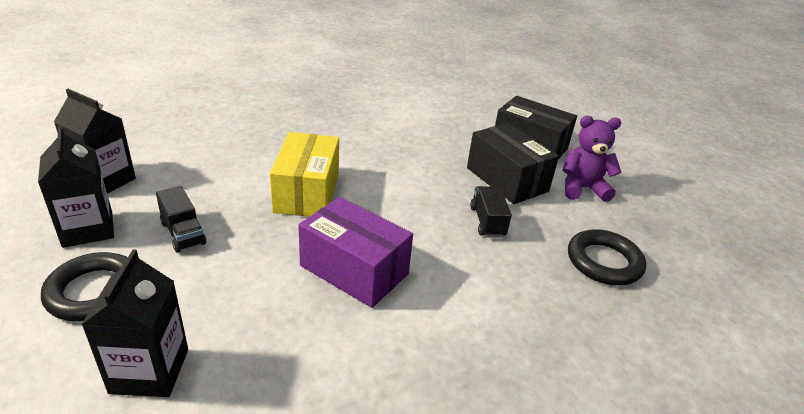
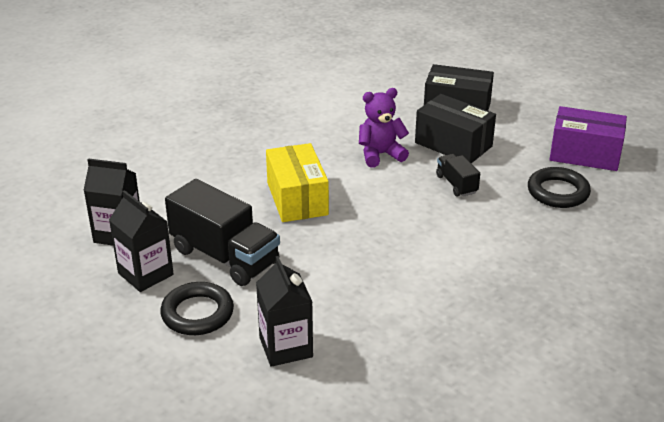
camera: 15 degrees left, 0 degrees up
(183, 233) = (225, 256): black truck -> black truck, size x1.99
(354, 270) = (378, 247): purple box -> purple box (585, 154)
(582, 188) = (518, 137): purple teddy bear -> purple teddy bear (380, 155)

